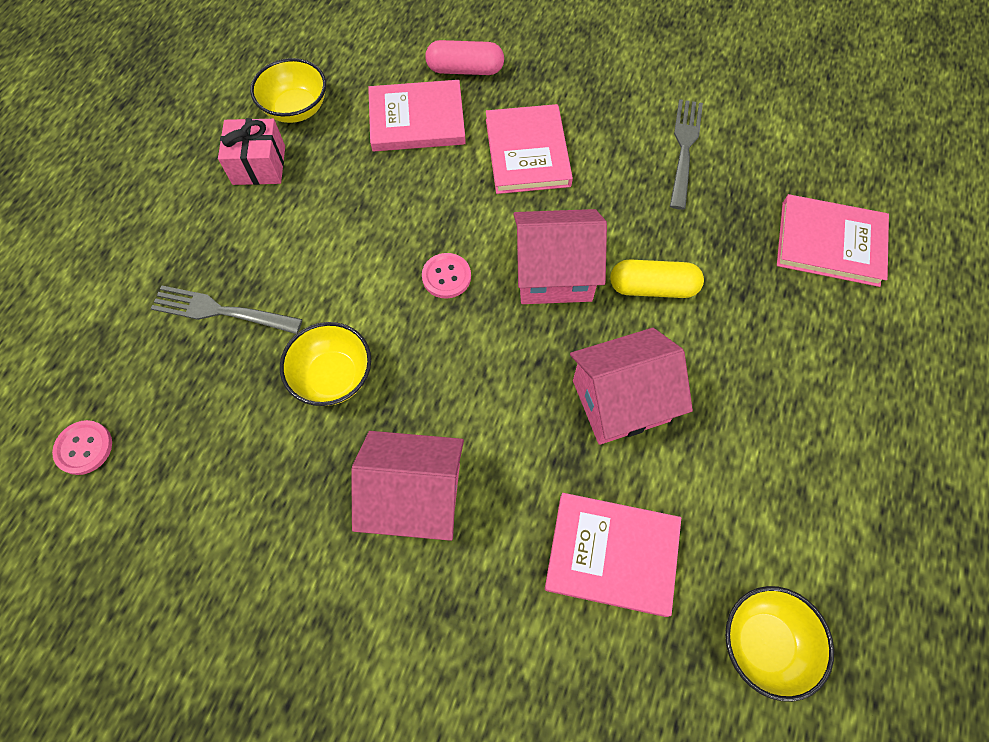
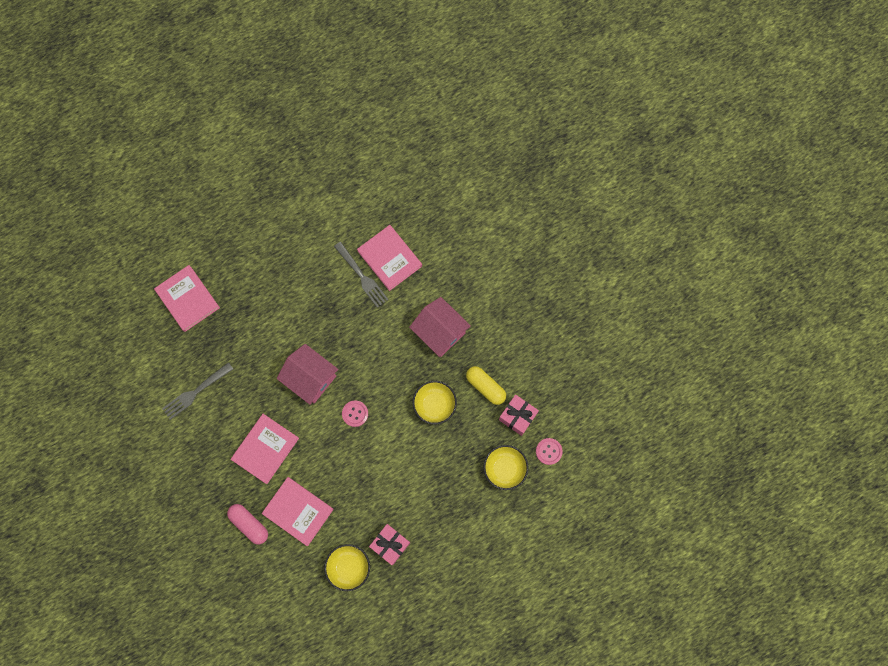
camera: 140 degrees left, 10 degrees up
(176, 462) = (517, 416): none -> pink gift
(221, 311) = (458, 473): grey fork -> grey fork (362, 276)
(620, 400) = (335, 306): pink house -> none
(652, 287) = (278, 339): yellow capsule -> yellow capsule (485, 387)
(763, 642) = (367, 196): yellow bowl -> yellow bowl (504, 469)

